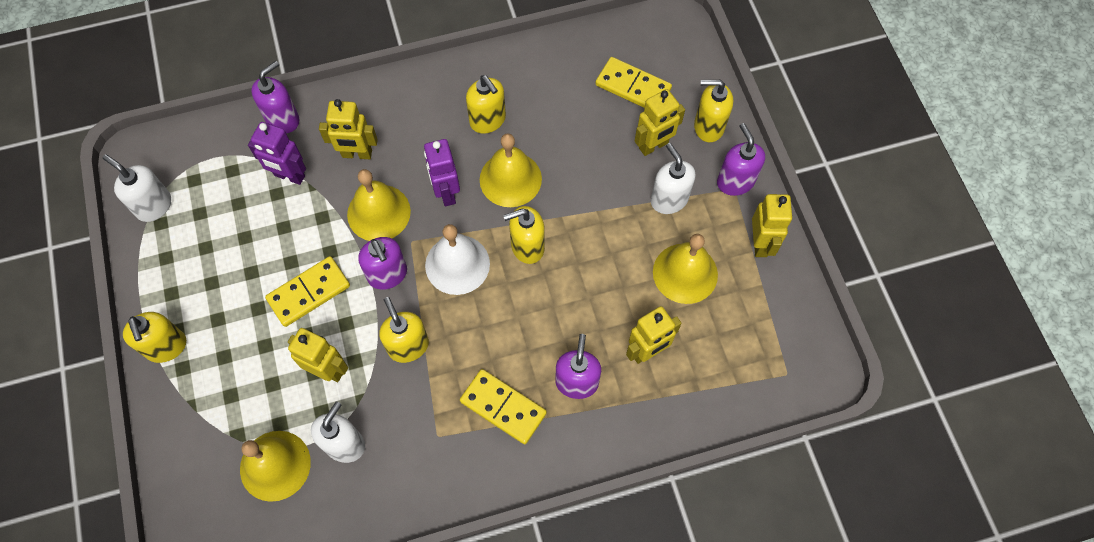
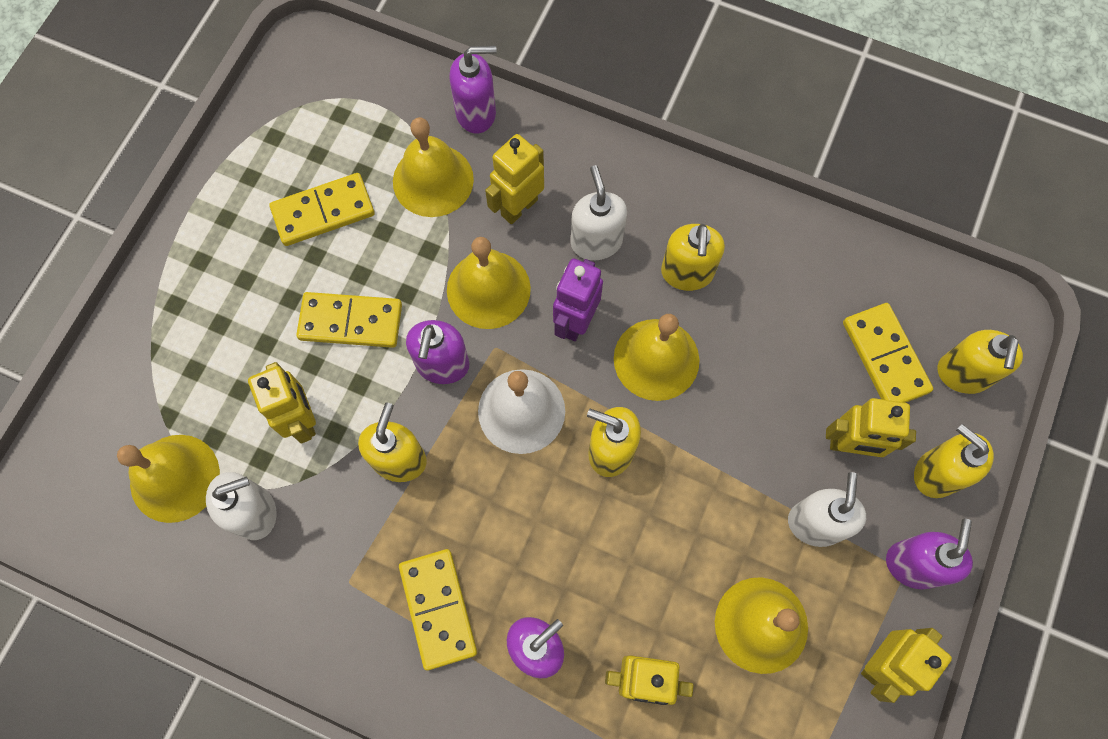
camera: 40 degrees right, 5 degrees up
(153, 206) = (282, 113): white soap dispenser -> white soap dispenser (596, 241)
(166, 347) = (178, 271): yellow soap dispenser -> yellow soap dispenser (962, 374)
(234, 243) = (323, 212): none -> yellow domino
(289, 176) = (433, 180): purple robot -> yellow bell
(357, 154) = (519, 207): yellow robot -> yellow robot turned 90 degrees clockwise

